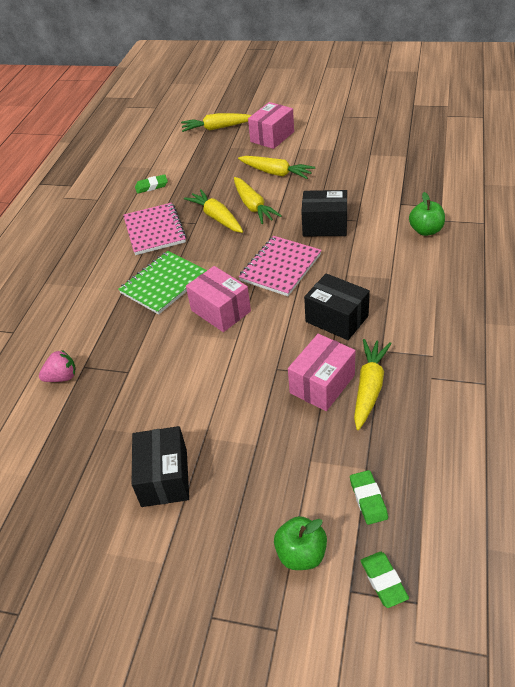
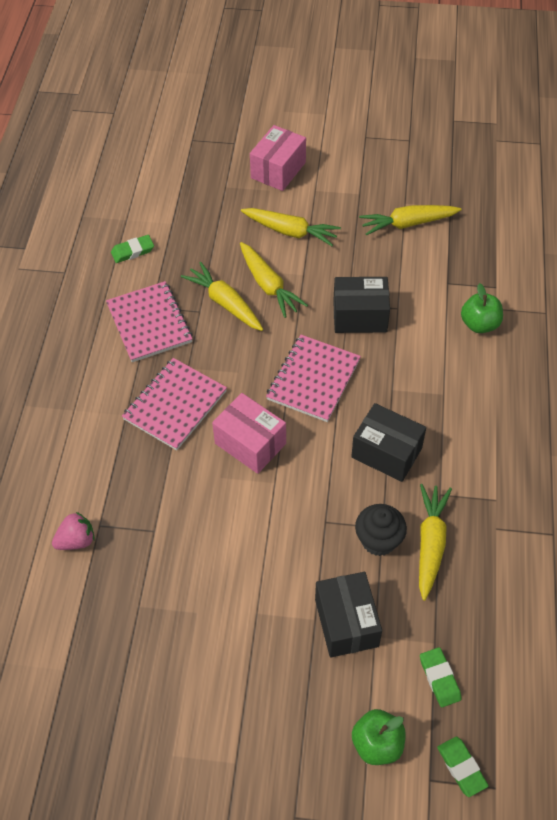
camera: 10 degrees left, 10 degrees up
(163, 284) = (175, 405): green notebook -> pink notebook
(164, 477) = (220, 664): black box -> black box (346, 623)
(217, 128) = (203, 153): yellow carrot -> yellow carrot (408, 224)
(322, 384) = (378, 540): pink box -> black cupcake

